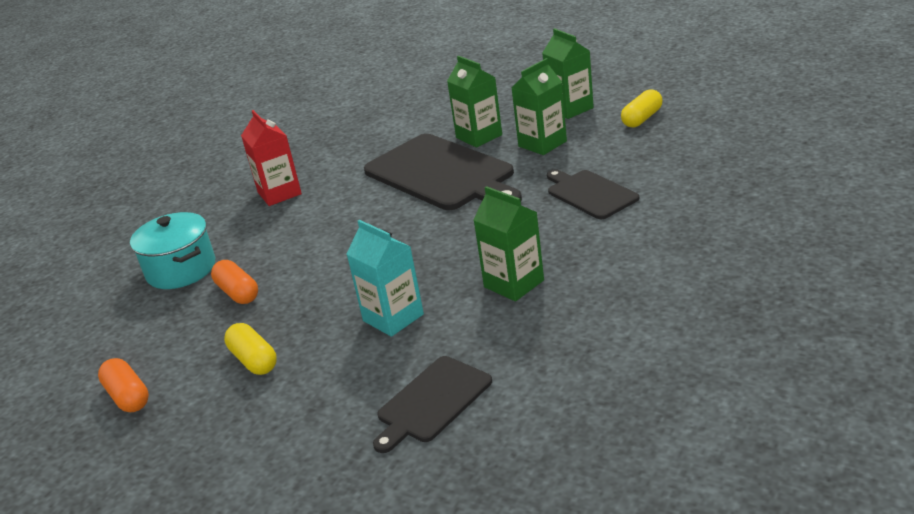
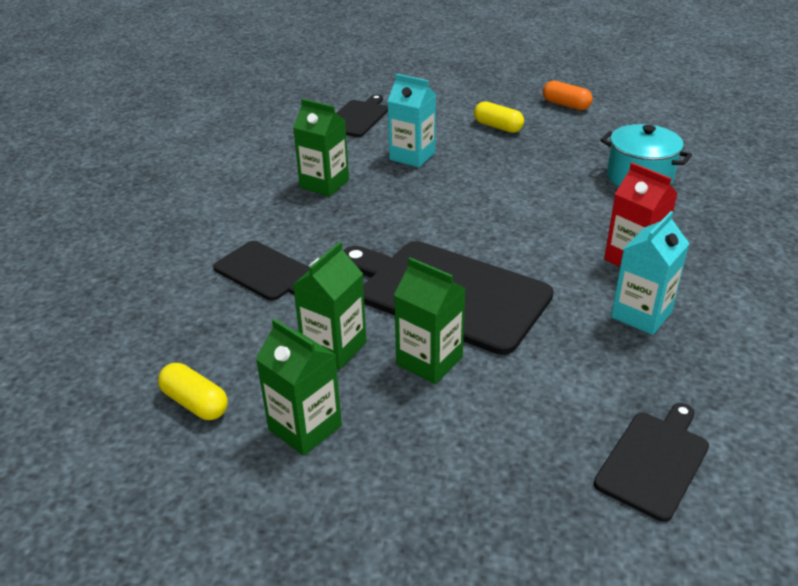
camera: 160 degrees right, 5 degrees up
(238, 292) = (561, 164): orange capsule -> none
(316, 158) = (641, 314): none -> turquoise carton
(383, 98) = (654, 461): none -> black cutting board
(642, 119) = (195, 403): yellow capsule -> yellow capsule turned 75 degrees counterclockwise

